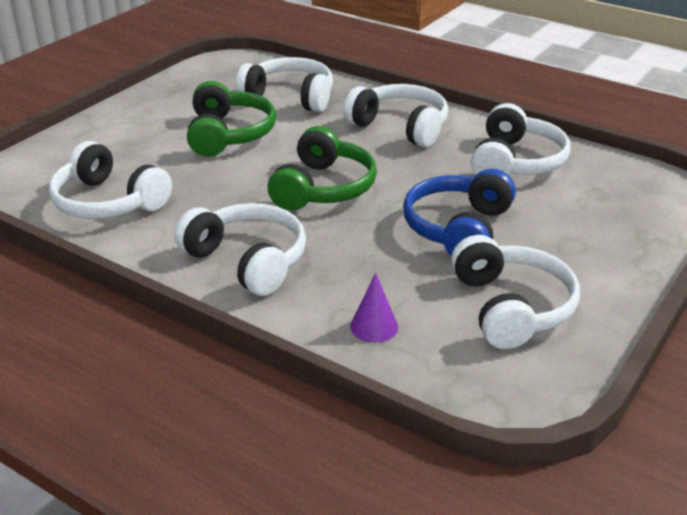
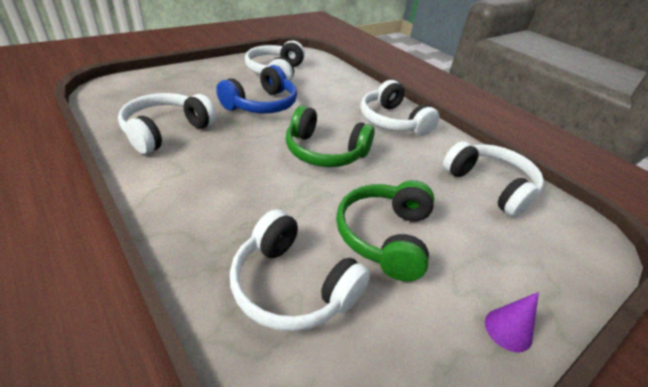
camera: 165 degrees left, 5 degrees up
(323, 188) = (324, 152): green headphones -> green headphones turned 105 degrees counterclockwise
(374, 326) = (342, 82): purple cone -> purple cone (508, 329)
(400, 127) = (212, 193): white headphones -> none

